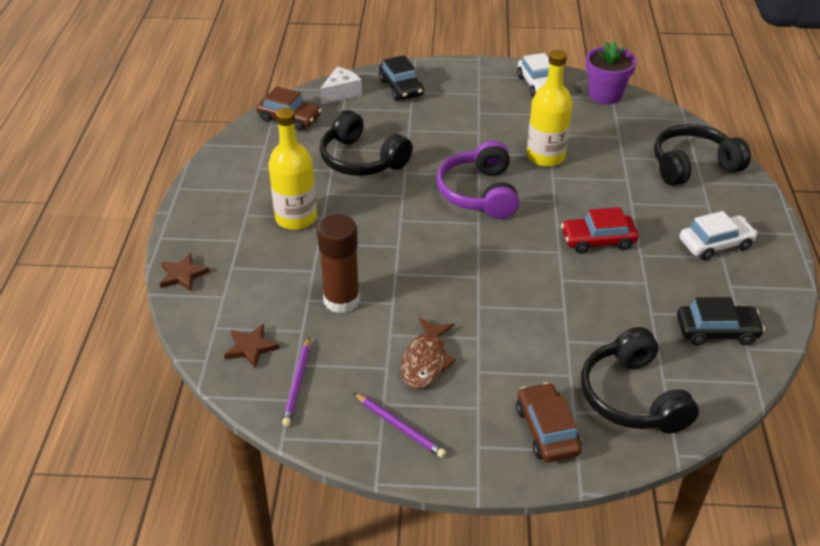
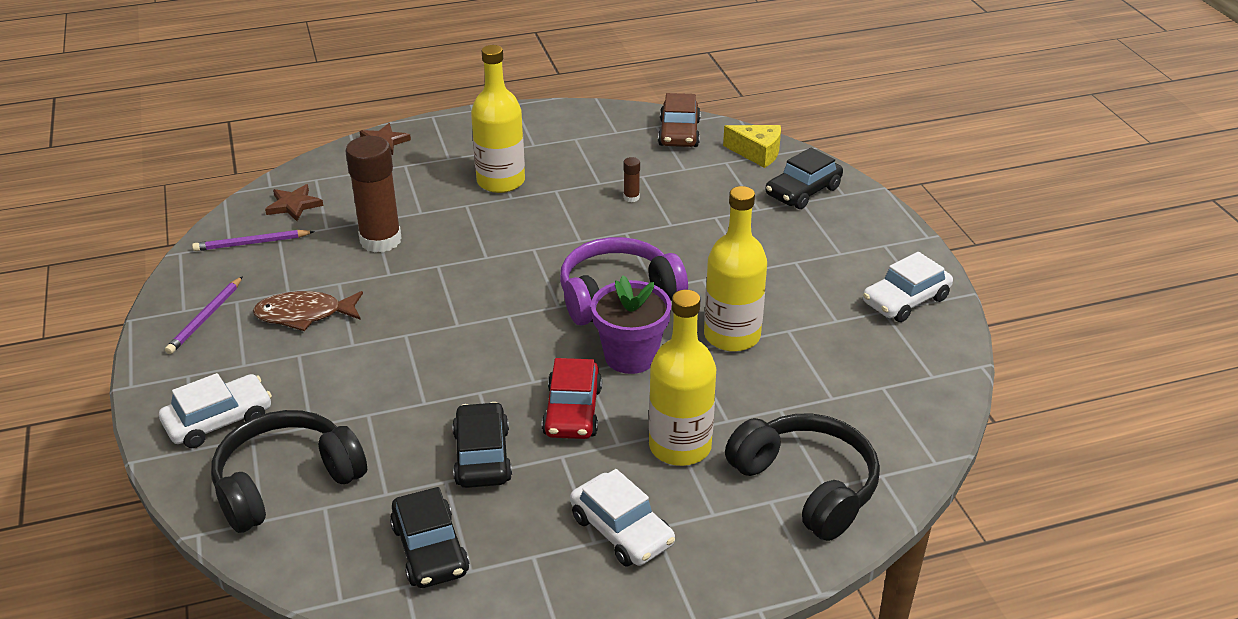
camera: 70 degrees right, 5 degrees down
(341, 92) = (757, 153): white cheese -> yellow cheese
(361, 159) = (631, 197): black headphones -> brown glue stick
(547, 430) = (219, 420): brown car -> white car
(598, 240) = (572, 411): red car -> red car turned 150 degrees counterclockwise
(605, 95) = (932, 368): purple flower pot -> purple flower pot (630, 356)
(631, 290) = (482, 456): none -> black car
(646, 203) = (680, 446): none -> yellow bottle

